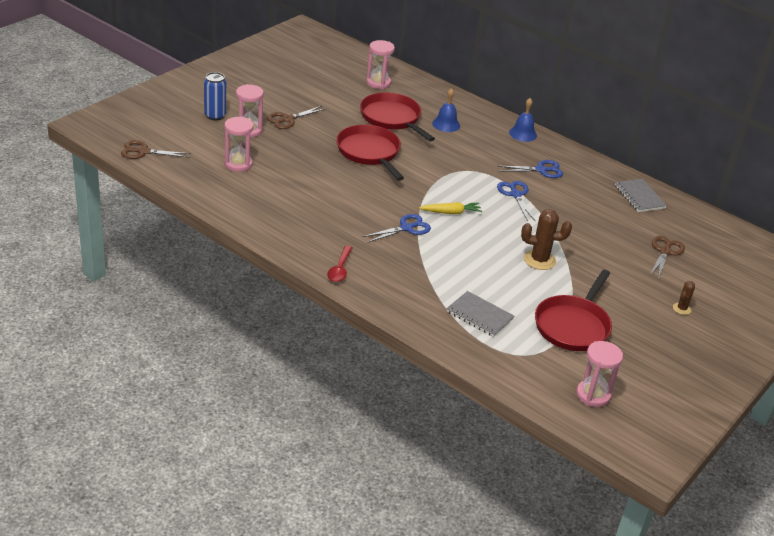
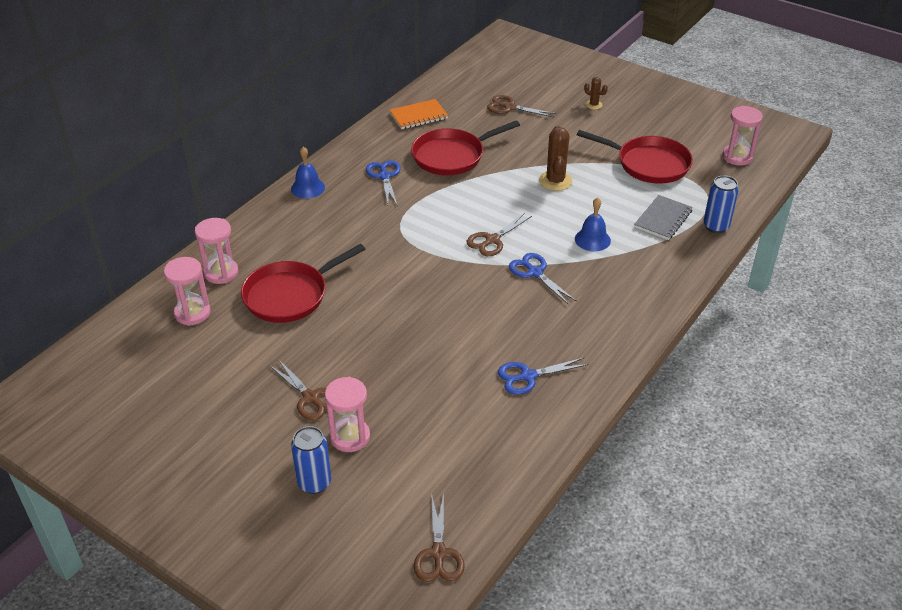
camera: 90 degrees left, 5 degrees up
(238, 164) = (443, 436): pink hourglass -> pink hourglass (221, 273)
(340, 269) = (634, 320): red spoon -> none
(369, 152) = (380, 311): red pan -> red pan (452, 156)
(446, 124) = (297, 248): blue bell -> blue bell (592, 239)
(451, 212) = (492, 240): yellow carrot -> brown scissors
(467, 348) = (716, 226): none -> blue can
(515, 194) = (440, 195): blue scissors -> blue scissors (527, 376)
(639, 197) = (418, 116): grey notebook -> orange notebook

